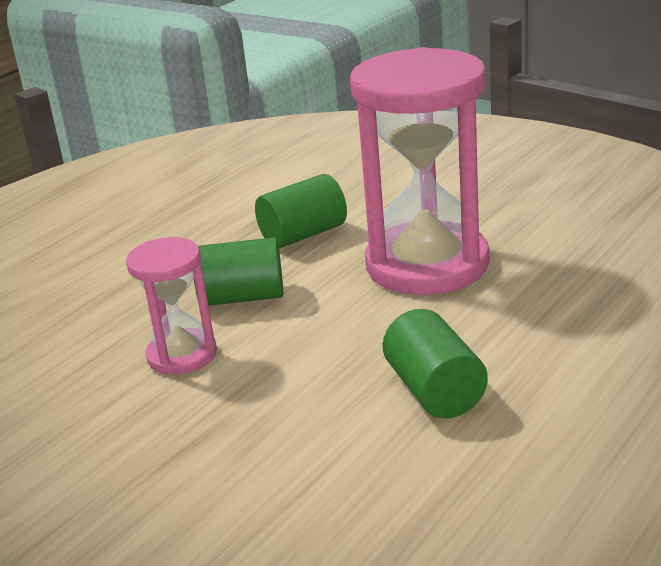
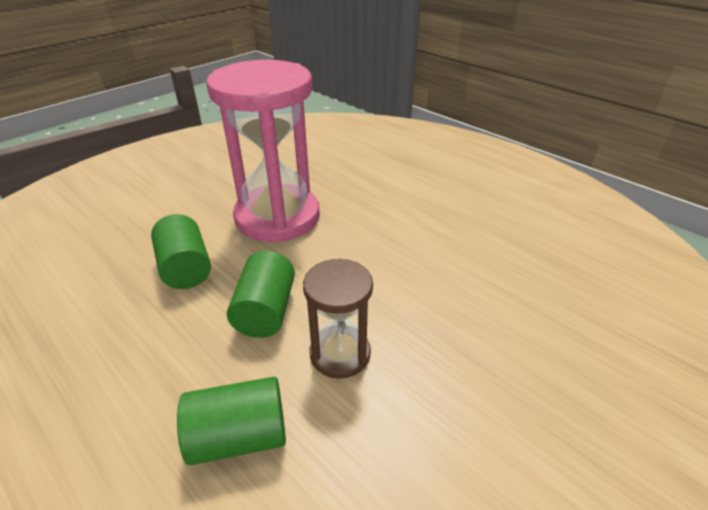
camera: 85 degrees left, 10 degrees up
(182, 355) = (340, 353): pink hourglass -> brown hourglass
(435, 391) = (424, 233): green cylinder -> green cylinder (239, 436)

